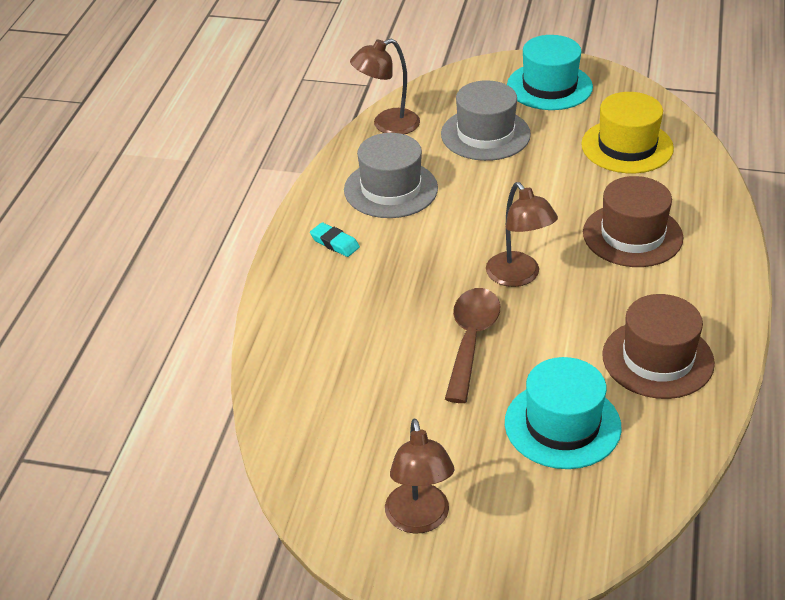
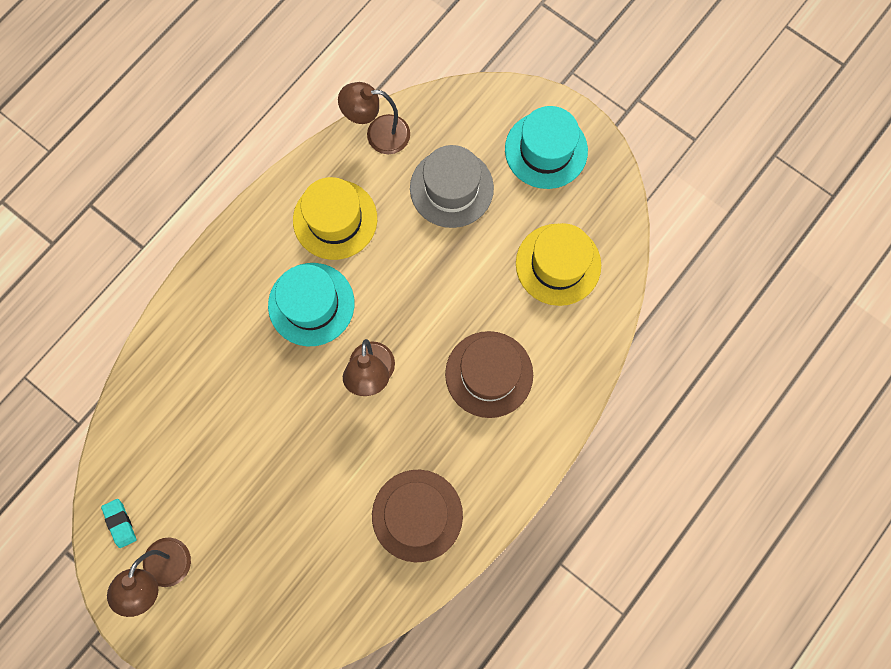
camera: 25 degrees right, 35 degrees up
(335, 243) = (257, 262): turquoise eraser -> turquoise eraser (120, 523)
(390, 189) = (335, 219): grey hat -> yellow hat
(471, 341) = (295, 424): brown spoon -> none
(562, 425) = (308, 541): turquoise hat -> turquoise hat (311, 304)

